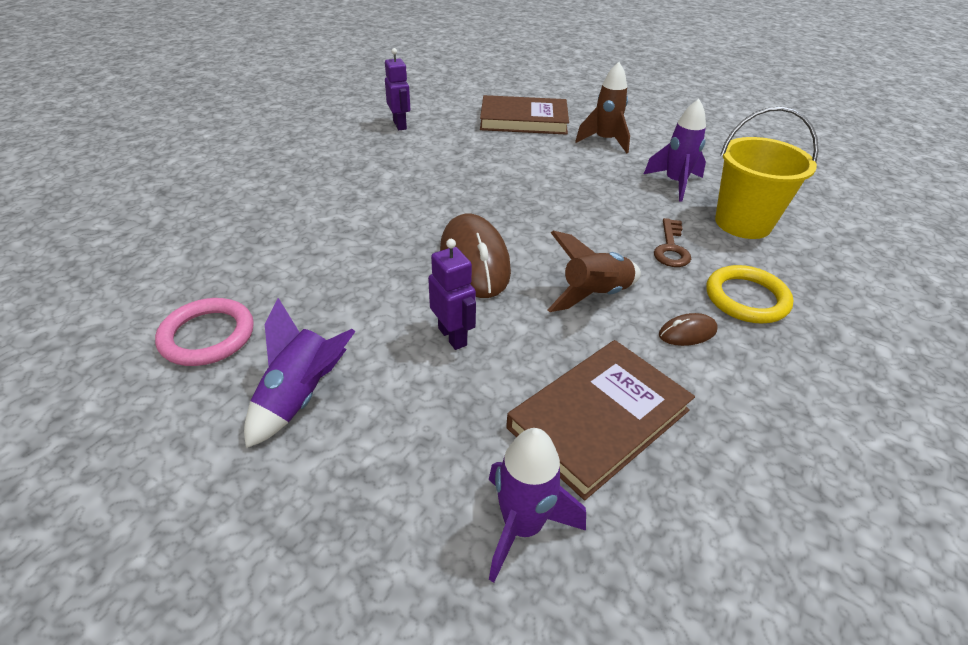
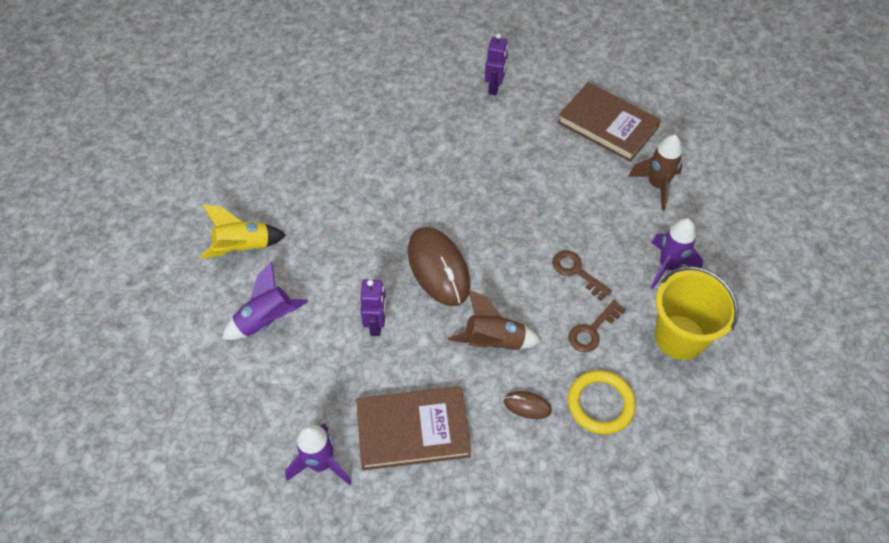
camera: 35 degrees right, 15 degrees up
(207, 336) = (243, 248): pink ring -> yellow rocket
(474, 261) = (438, 268): brown mouse -> brown mouse turned 45 degrees counterclockwise
(607, 214) = (576, 272): none -> brown key

